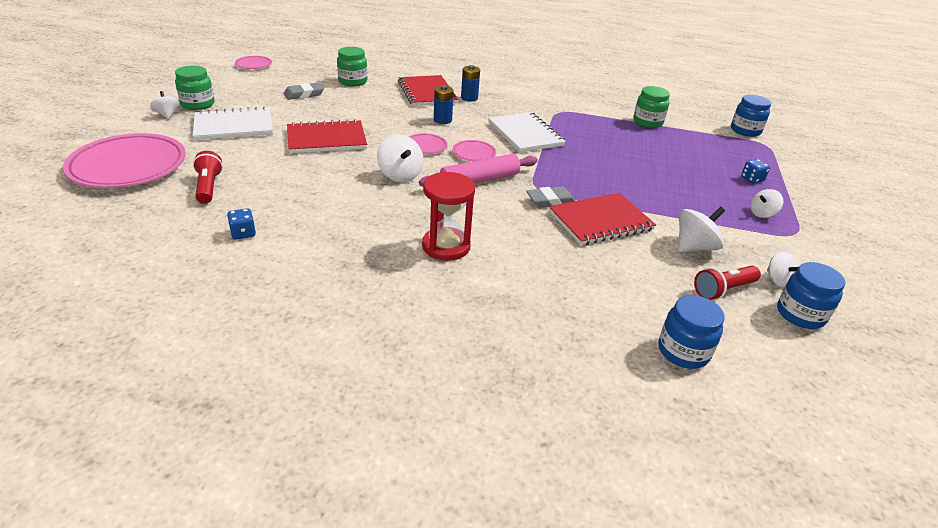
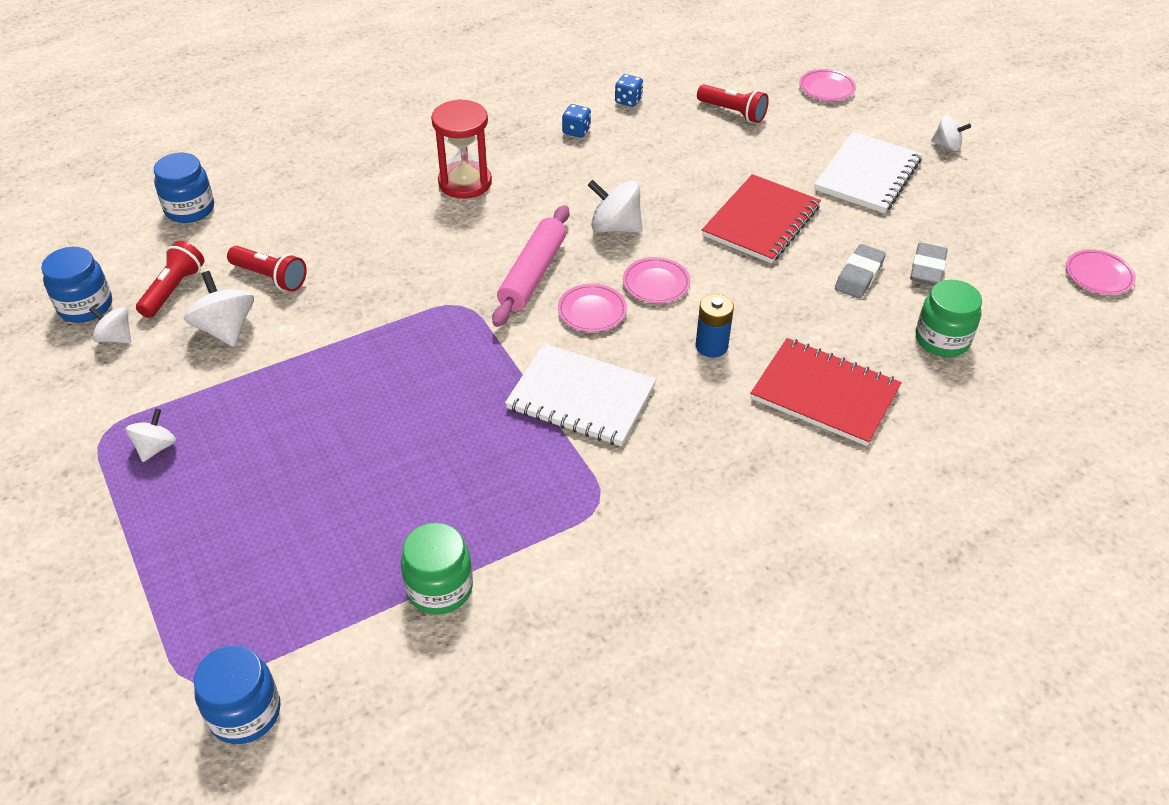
camera: 140 degrees right, 10 degrees up
(128, 166) = (827, 88): pink plate -> pink plate, size x0.45
(198, 104) = (964, 175): green jar -> none
(469, 98) = (758, 429): blue battery -> none
(550, 201) = (428, 295): grey eraser -> grey eraser (859, 275)
(600, 221) = (351, 301): red notebook -> none
(644, 261) = (270, 277): none -> red flashlight
(694, 247) = (225, 329): white spinning top -> white spinning top turned 135 degrees clockwise
(752, 179) = (189, 529): blue dice -> blue dice (576, 131)

